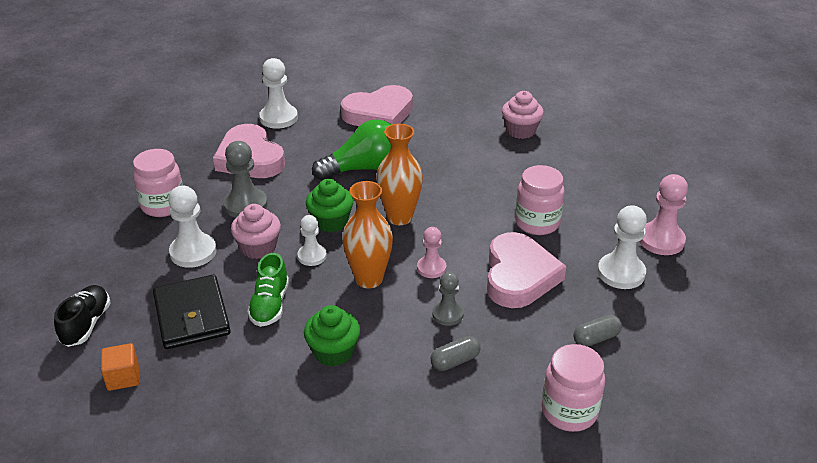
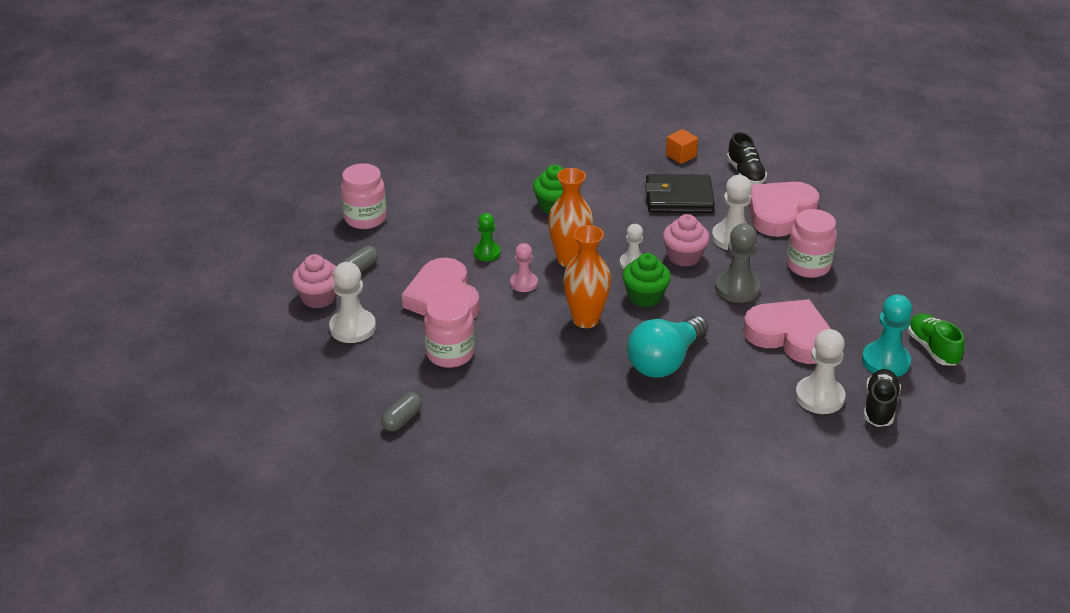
camera: 155 degrees right, 0 degrees up
(192, 316) = (679, 198): black wallet -> black wallet turned 45 degrees counterclockwise
(205, 125) = (885, 361): none -> turquoise pawn
(247, 103) = (879, 407): none -> black shoe
(270, 305) = (629, 220): green shoe -> green shoe (932, 348)
(363, 168) = (665, 361): green light bulb -> turquoise light bulb
(379, 114) = (713, 442): pink heart -> pink heart (780, 213)
(447, 314) = (487, 253): grey pawn -> green pawn
(455, 361) = (462, 225): grey capsule -> grey capsule (402, 419)
(520, 131) = (525, 472): pink cupcake -> pink cupcake (319, 298)
(661, 240) = (320, 372): pink pawn -> none

